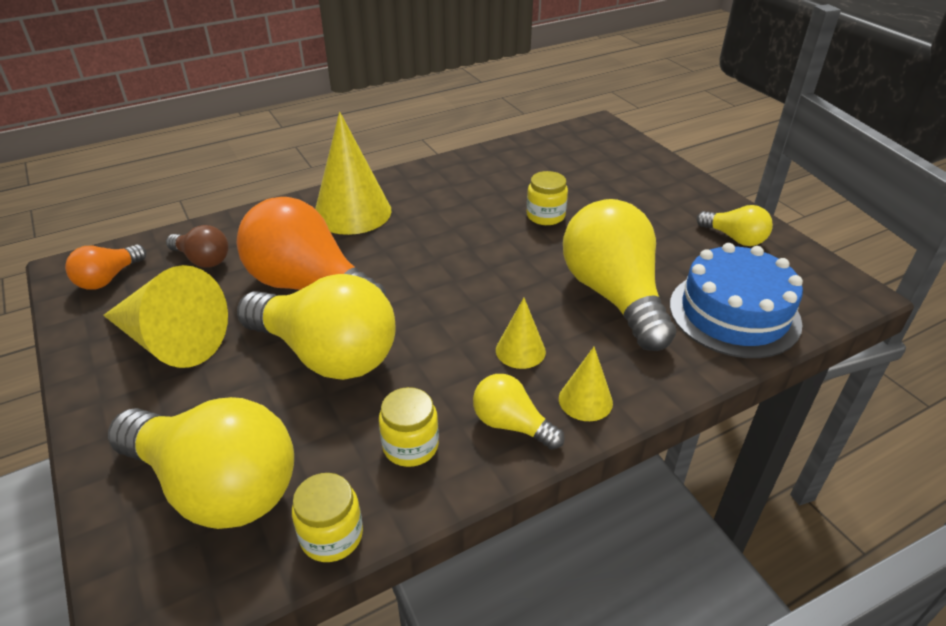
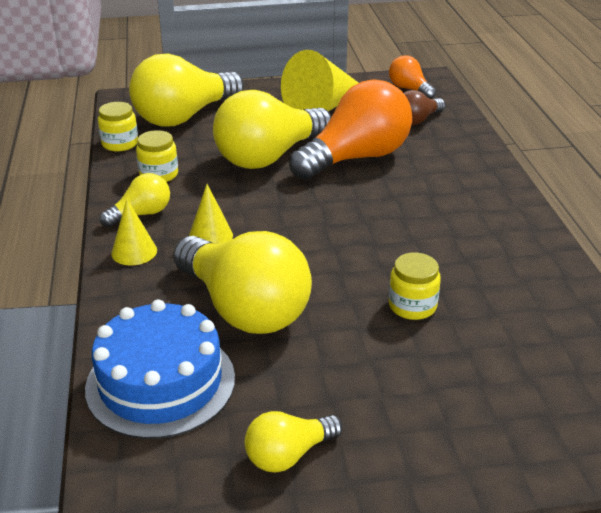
camera: 110 degrees right, 5 degrees down
(352, 212) = (466, 189): yellow cone -> none
(613, 295) = (244, 308): yellow light bulb -> yellow light bulb turned 45 degrees clockwise

